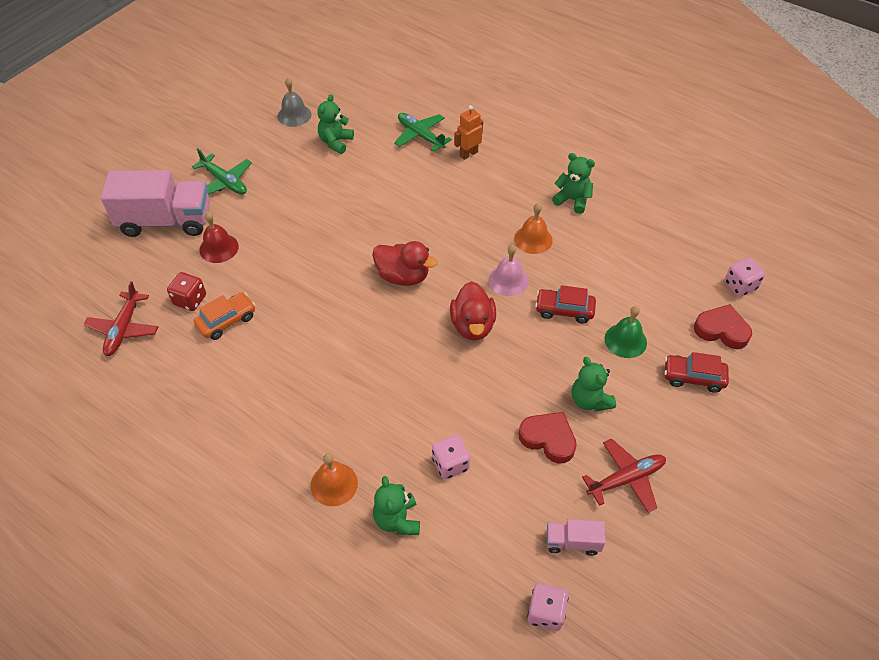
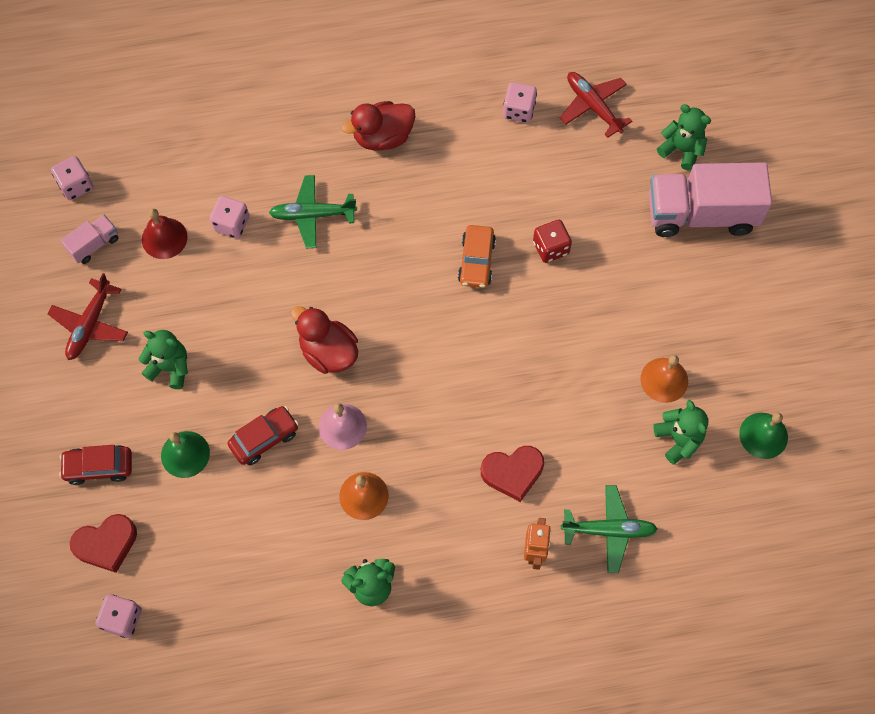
camera: 135 degrees right, 15 degrees up
(166, 221) = (701, 214): pink truck -> pink truck turned 45 degrees clockwise
(168, 368) = (518, 110): none -> pink dice
(190, 300) = (578, 170): red dice -> red dice (550, 248)
(219, 248) = (622, 231): red bell -> red bell (164, 238)
(225, 182) = (712, 296): green plane -> green plane (312, 215)
(227, 321) = (527, 180): orange car -> orange car (476, 261)
(294, 115) = (763, 435): grey bell -> green bell
(334, 484) = (300, 141): orange bell -> orange bell (664, 380)
(397, 520) = (231, 157): green teddy bear -> green teddy bear (681, 150)
(403, 276) = (437, 346): red duck -> red duck (382, 137)
(548, 439) = (176, 306): red heart -> red heart (513, 473)
(693, 377) = (99, 467): red car -> red car turned 150 degrees counterclockwise

